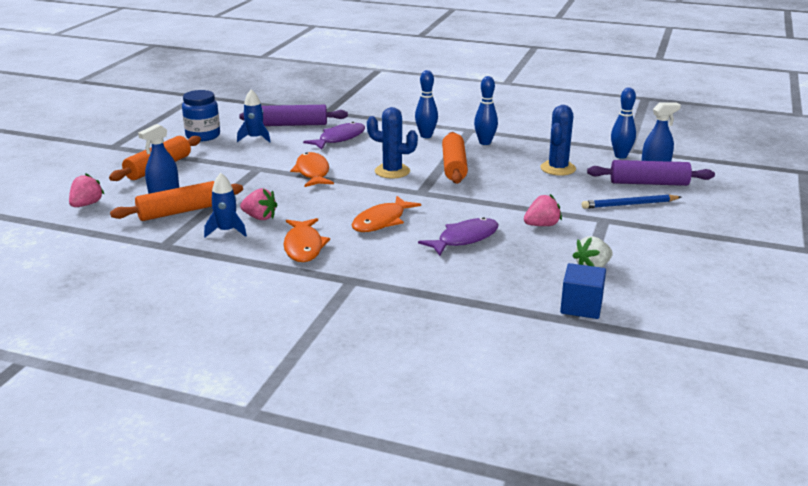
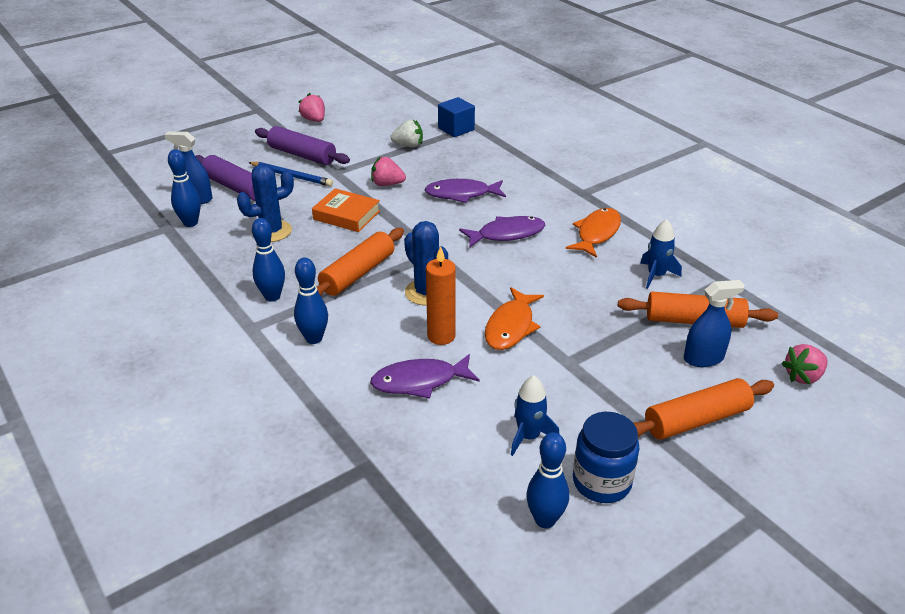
camera: 145 degrees left, 10 degrees up
(224, 121) = (545, 520): none -> blue bowling pin
(260, 217) = (614, 280): pink strawberry -> pink strawberry (314, 120)
(294, 125) = (446, 450): purple rolling pin -> purple rolling pin (302, 155)
(352, 156) = (441, 336): none -> orange candle
(381, 221) = (507, 234): orange fish -> purple fish
(528, 193) = (346, 215): none -> orange book

